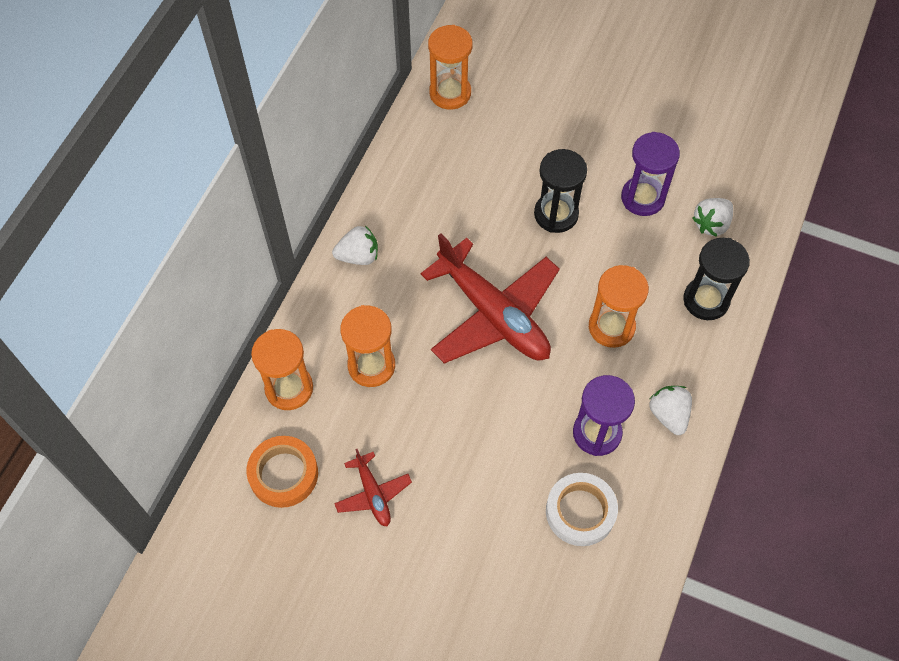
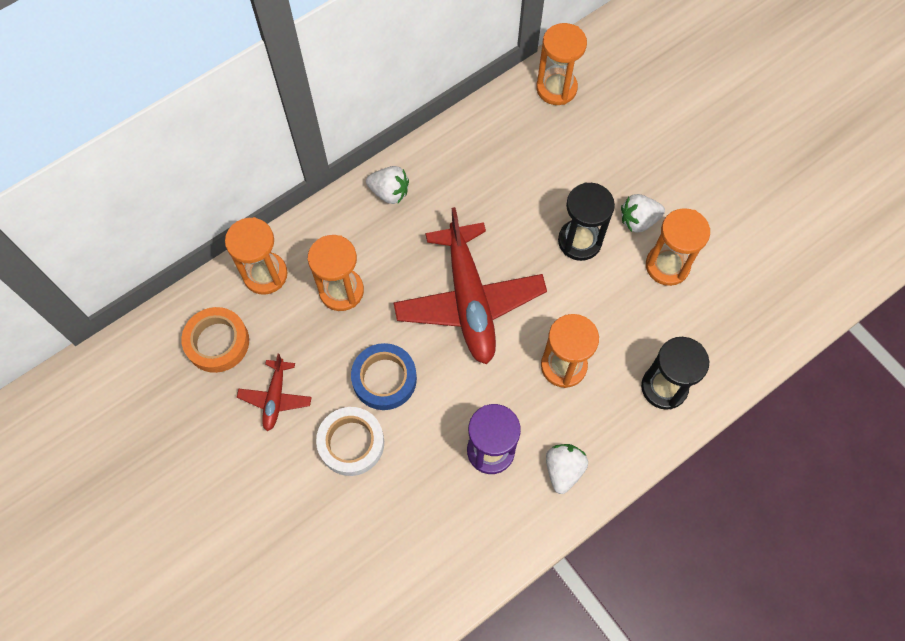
camera: 30 degrees right, 5 degrees up
(462, 422) = (384, 379): none -> blue tape
(580, 511) = (433, 509): white tape -> white tape (351, 443)
(643, 198) = (667, 266): purple hourglass -> orange hourglass
(711, 224) = (715, 321): white strawberry -> white strawberry (638, 220)

